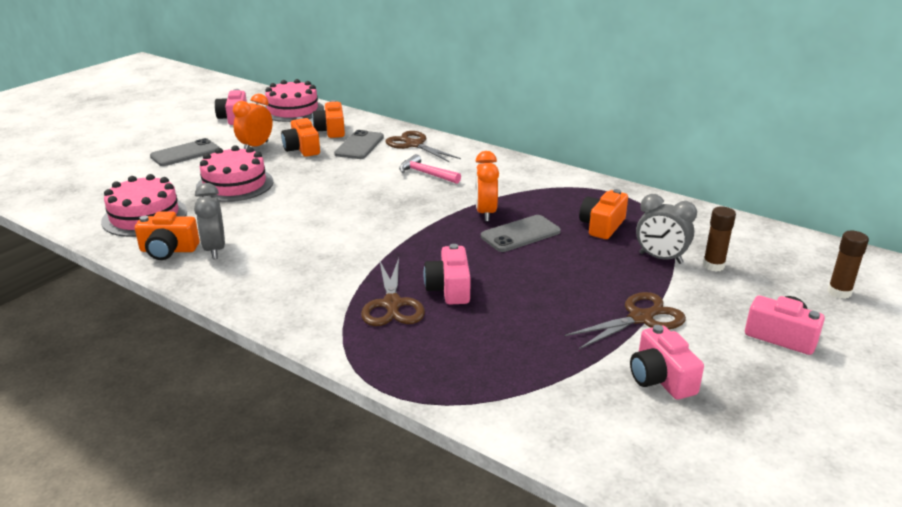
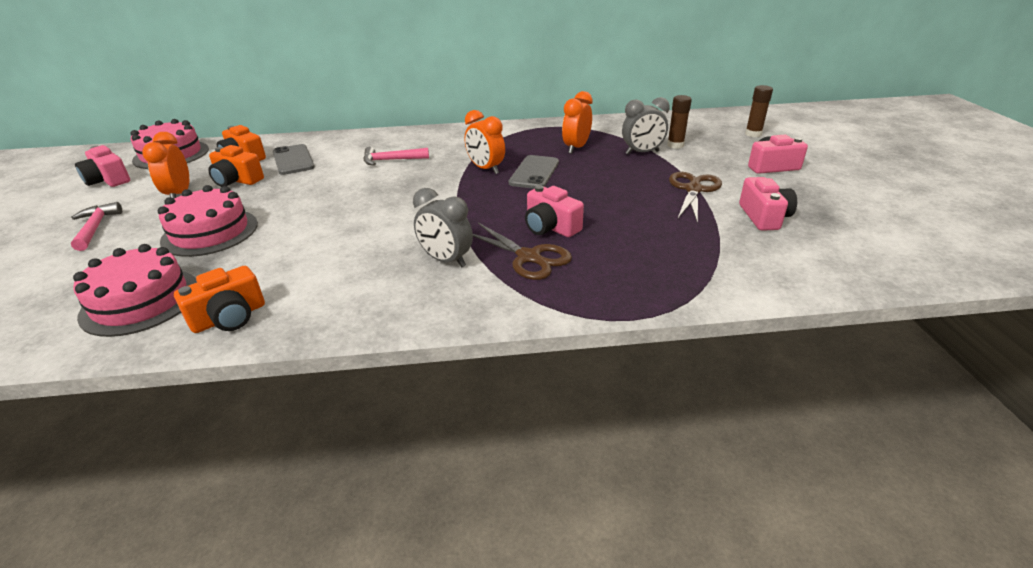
camera: 40 degrees left, 5 degrees up
(185, 153) = (96, 228): grey phone -> pink hammer
(215, 250) = (286, 293): grey clock -> grey clock (446, 260)
(414, 145) = (344, 144): brown scissors -> none
(602, 226) = (576, 148): orange camera -> orange clock
(661, 378) = (764, 217): pink camera -> pink camera turned 120 degrees counterclockwise

